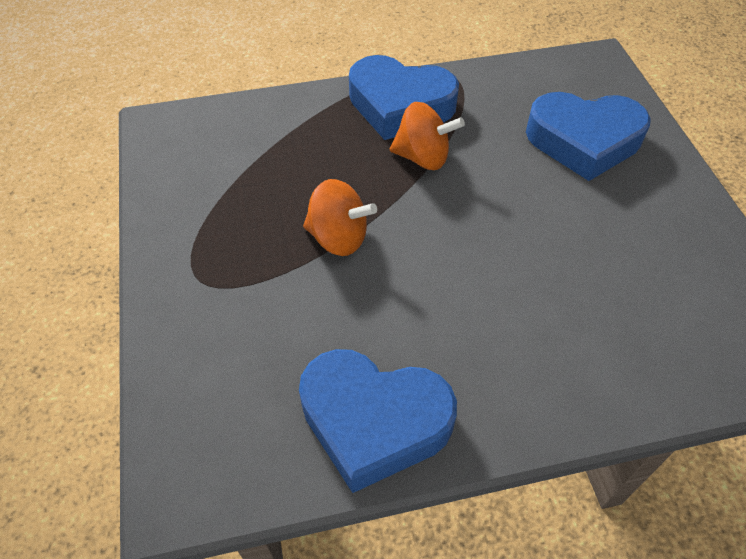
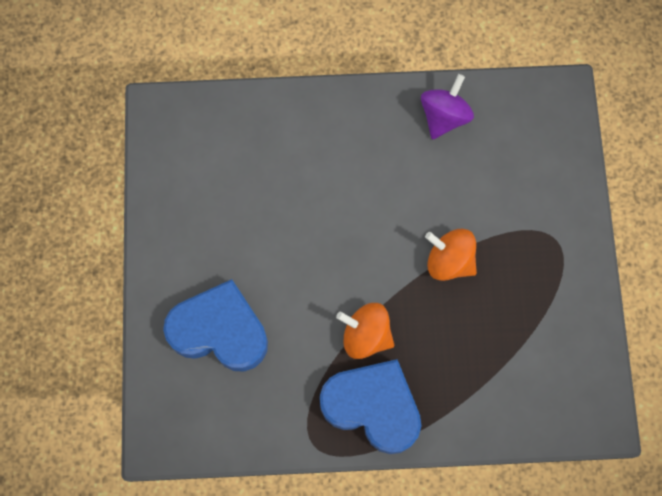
camera: 170 degrees left, 20 degrees up
(374, 421) = (444, 116): blue heart -> purple spinning top

